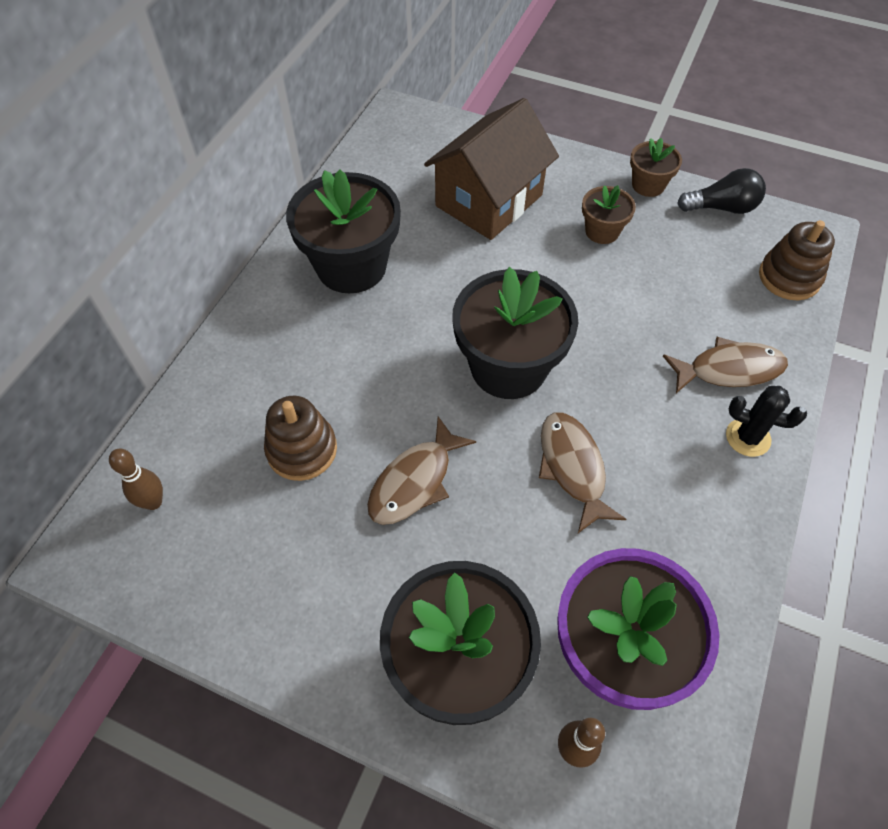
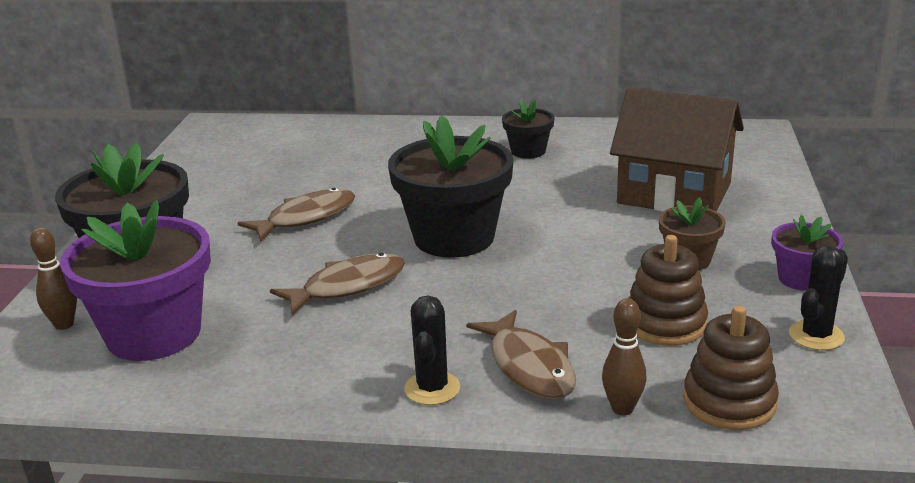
camera: 75 degrees right, 30 degrees down
(153, 502) = (258, 135): brown bowling pin -> brown bowling pin (622, 408)
(302, 450) = (321, 171): brown stacking toy -> brown stacking toy (665, 323)
(351, 266) = (528, 151): black flower pot -> black flower pot, size x0.50
(415, 481) = (306, 218): brown fish -> brown fish turned 120 degrees clockwise
(648, 185) = (801, 279): brown flower pot -> purple flower pot
(721, 208) = (816, 336): black light bulb -> black cactus

